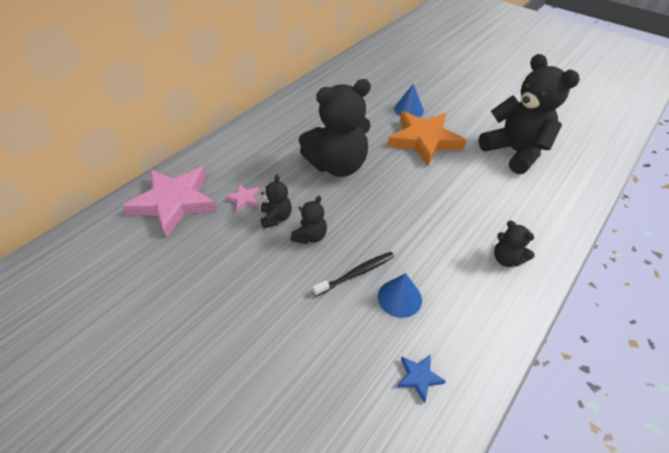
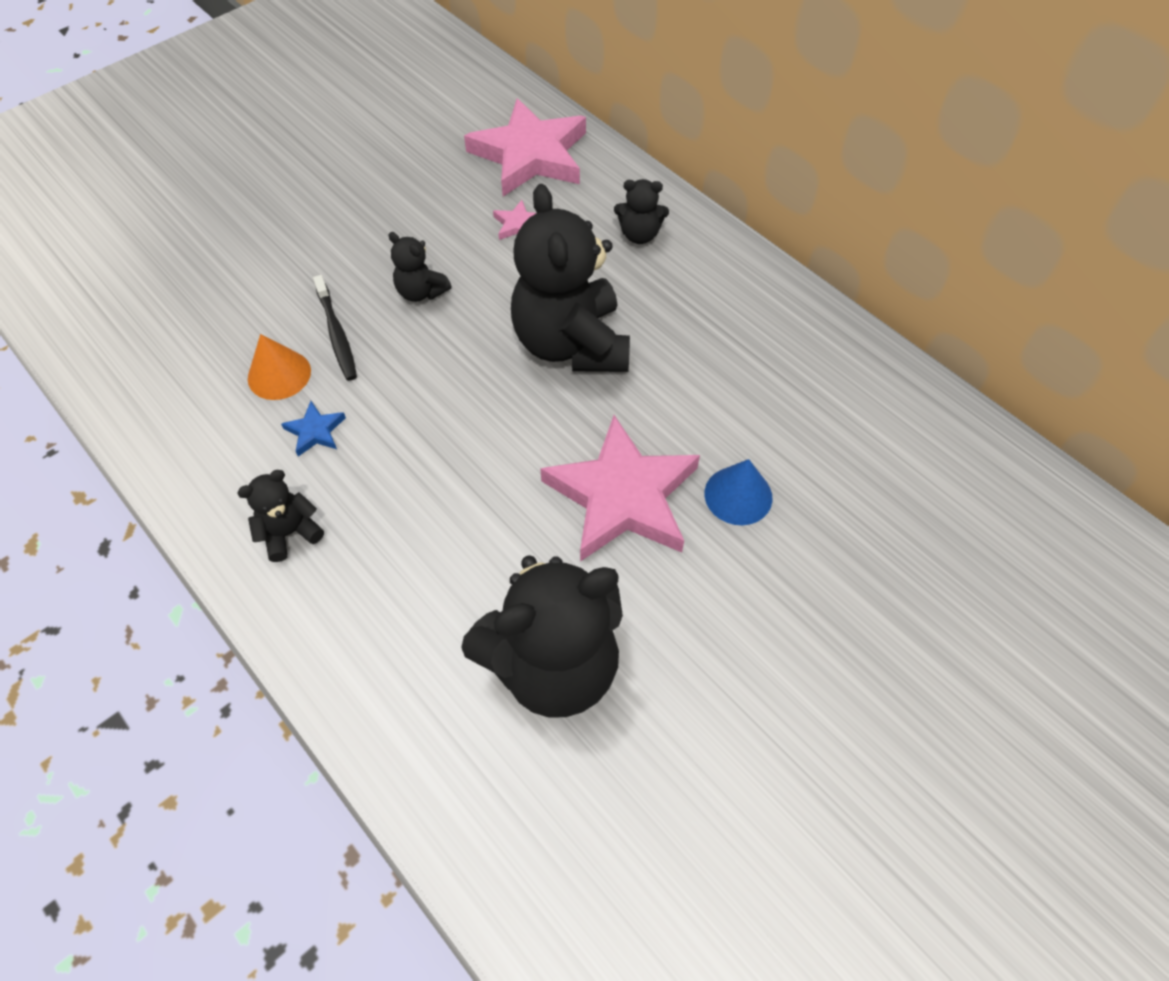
camera: 100 degrees right, 10 degrees up
(276, 218) = (469, 257): black teddy bear -> black teddy bear (639, 235)
(399, 298) = (279, 374): blue cone -> orange cone
(419, 377) = (165, 369): blue star -> blue star (315, 431)
(424, 140) = (622, 496): orange star -> pink star

